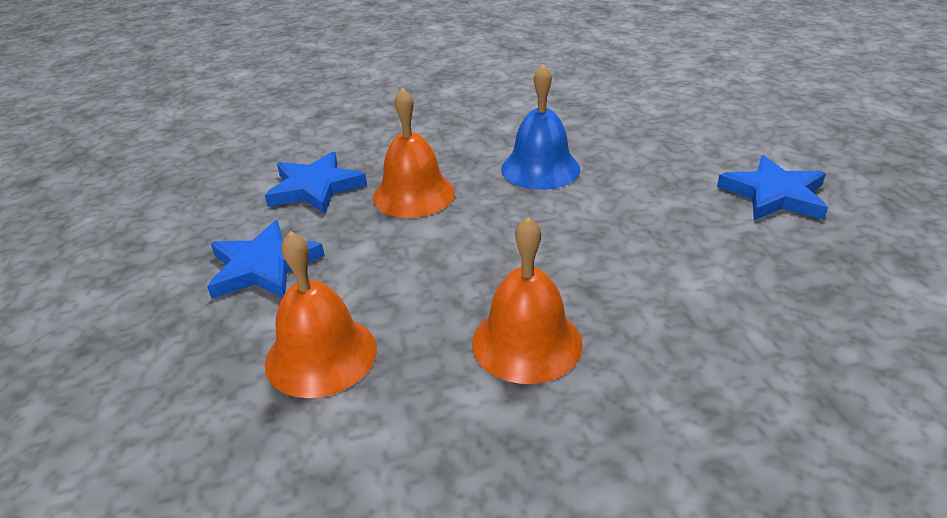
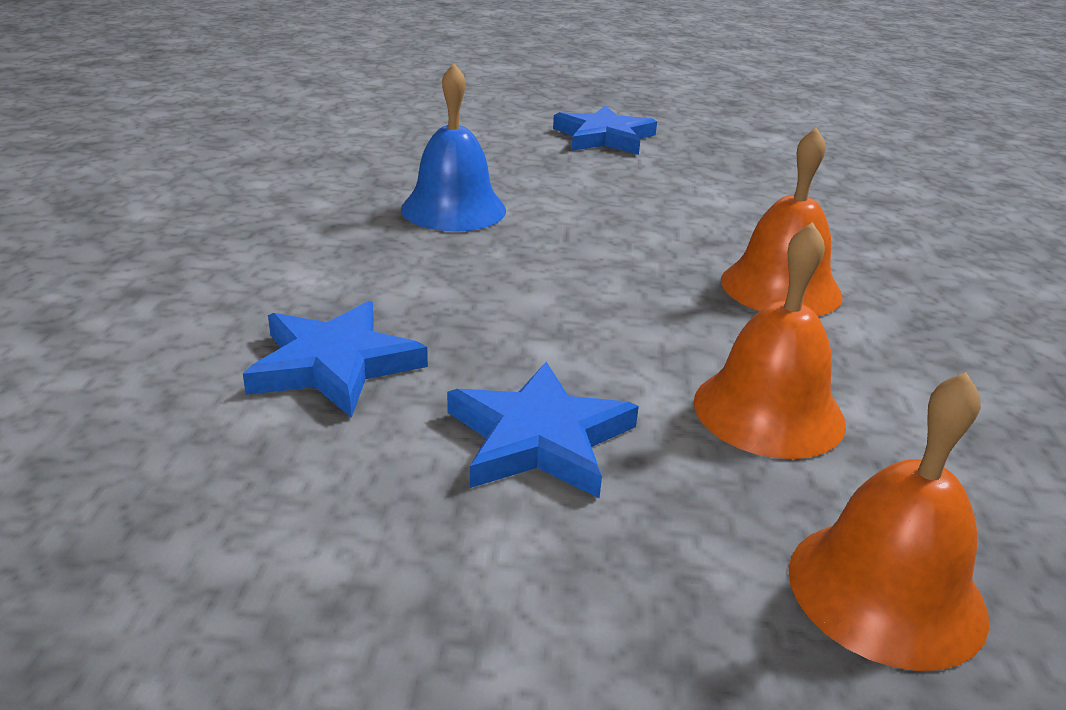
camera: 75 degrees left, 5 degrees down
(413, 194) = (437, 292): orange bell -> orange bell (886, 591)

